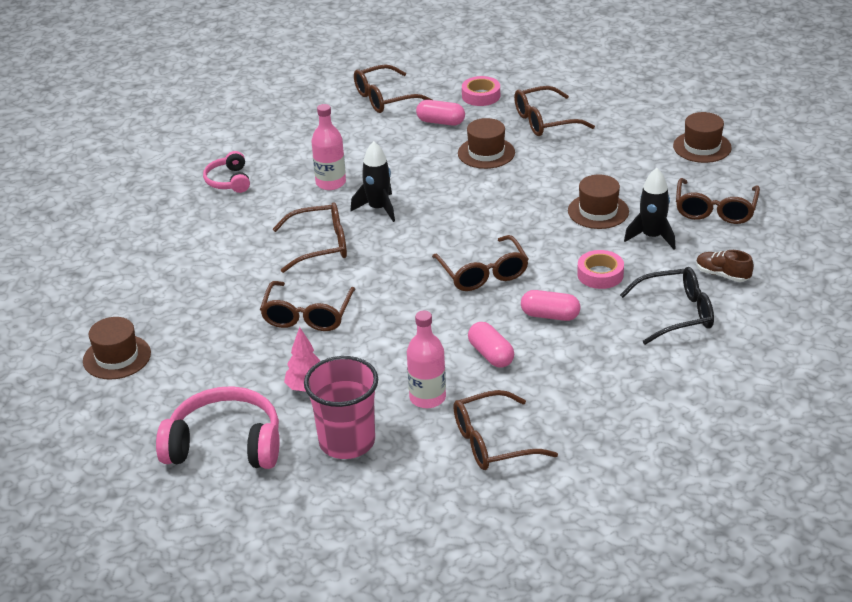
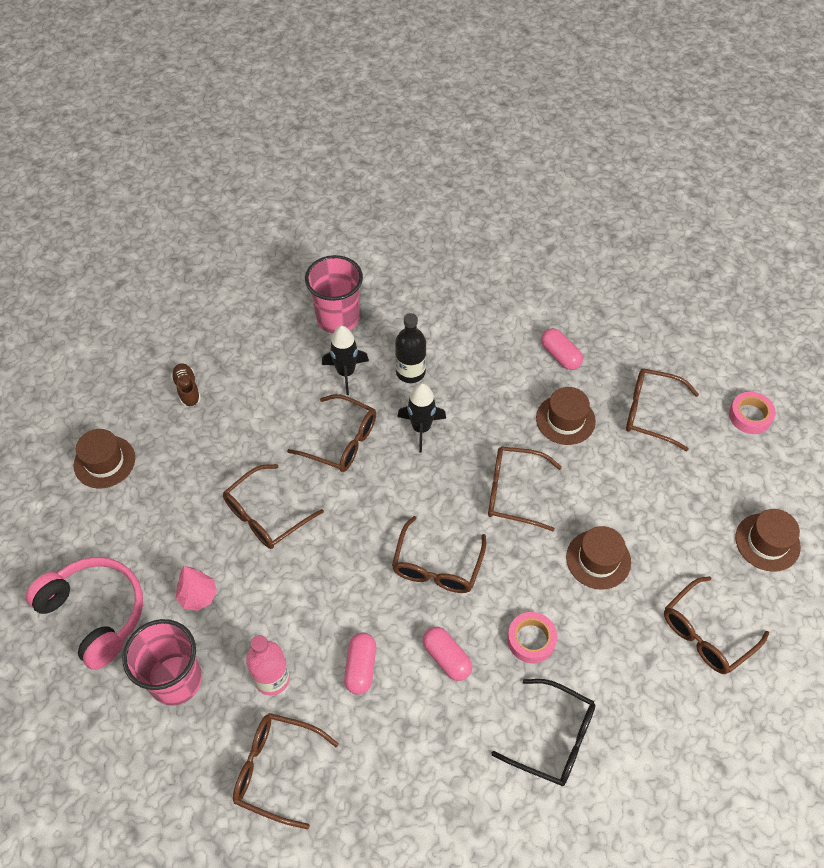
camera: 35 degrees right, 20 degrees up
(229, 181) = (338, 318): pink headphones -> pink cup
(330, 183) = (410, 372): pink bottle -> black bottle
(385, 98) = (539, 297): brown glasses -> brown glasses (514, 492)
(481, 96) = (622, 344): pink tape -> pink tape (750, 416)
(652, 237) = (617, 626): black rocket -> black rocket (346, 373)
(722, 275) = (638, 721): brown shoe -> brown shoe (187, 389)

